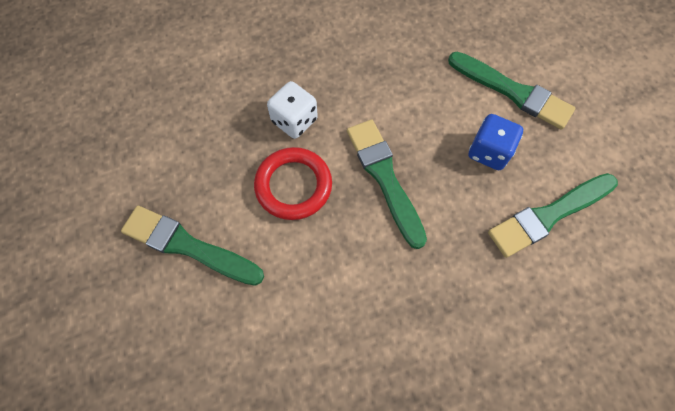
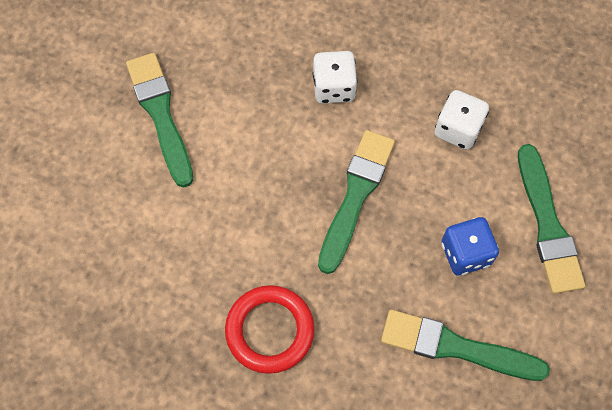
camera: 45 degrees right, 0 degrees up
(293, 186) = (279, 138): red ring -> red ring (270, 330)
(400, 80) = (458, 129): none -> white dice

